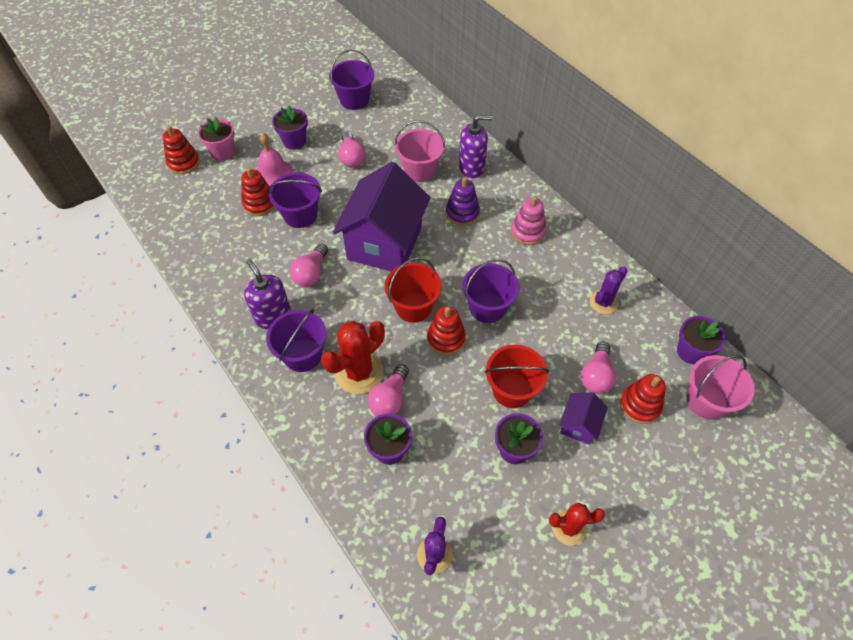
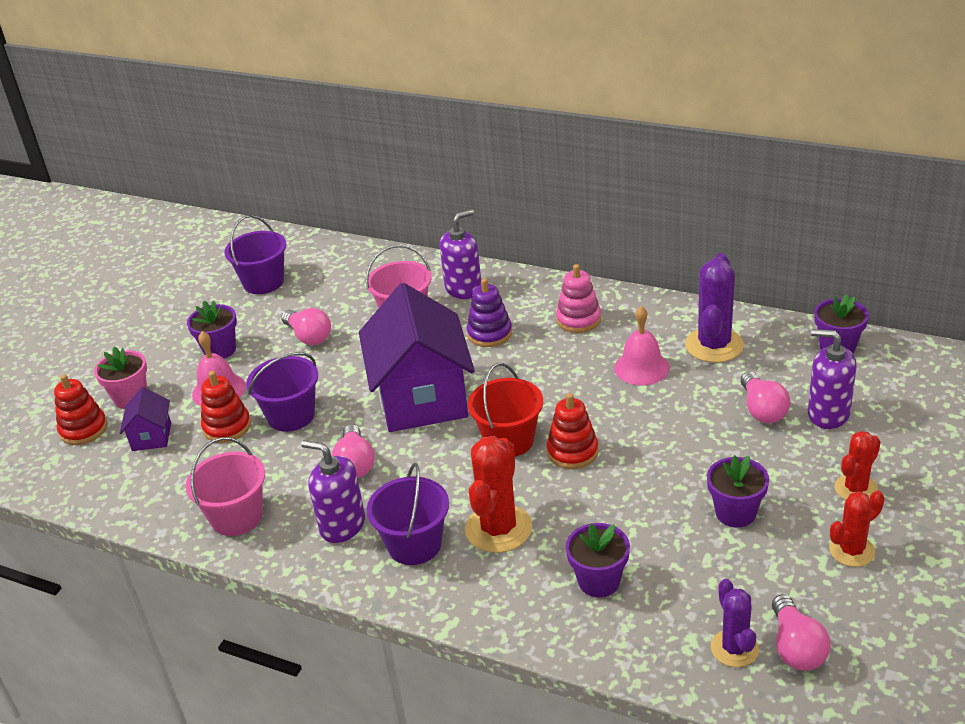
camera: 25 degrees left, 20 degrees down
(390, 398) = (557, 535): pink light bulb -> pink light bulb (796, 647)
(487, 307) = (594, 404): purple bucket -> none
(512, 390) = (686, 463): red bucket -> none
(540, 294) = (641, 367): none -> pink bell
(579, 425) = (783, 459): purple house -> purple house (151, 436)
(603, 302) = (714, 345): purple cactus -> purple cactus, size x1.60
(611, 479) = (856, 489): none -> red cactus
(639, 405) = (828, 414): red stacking toy -> purple soap dispenser
(706, 401) = (888, 380): pink bucket -> pink bucket (236, 517)

